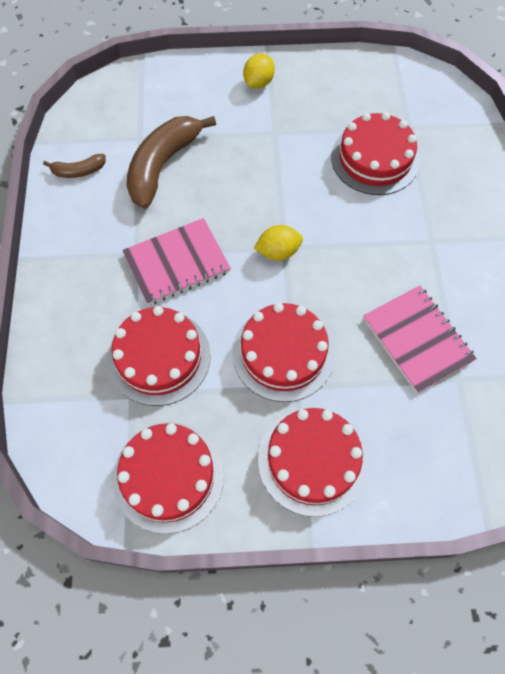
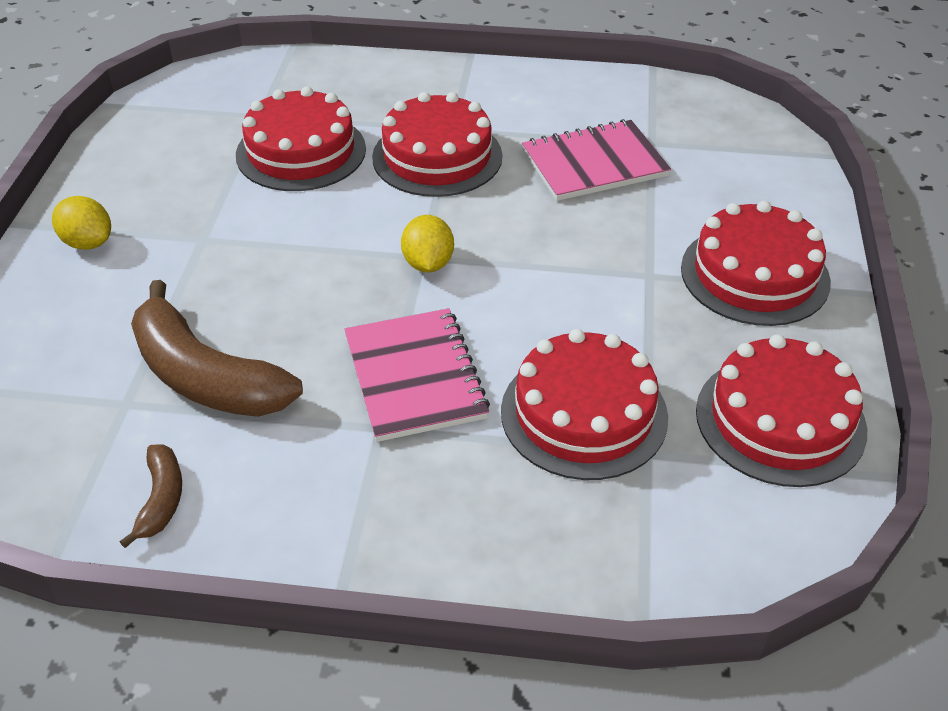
camera: 80 degrees left, 20 degrees down
(283, 353) = (596, 280): red cake -> red cake (437, 156)

